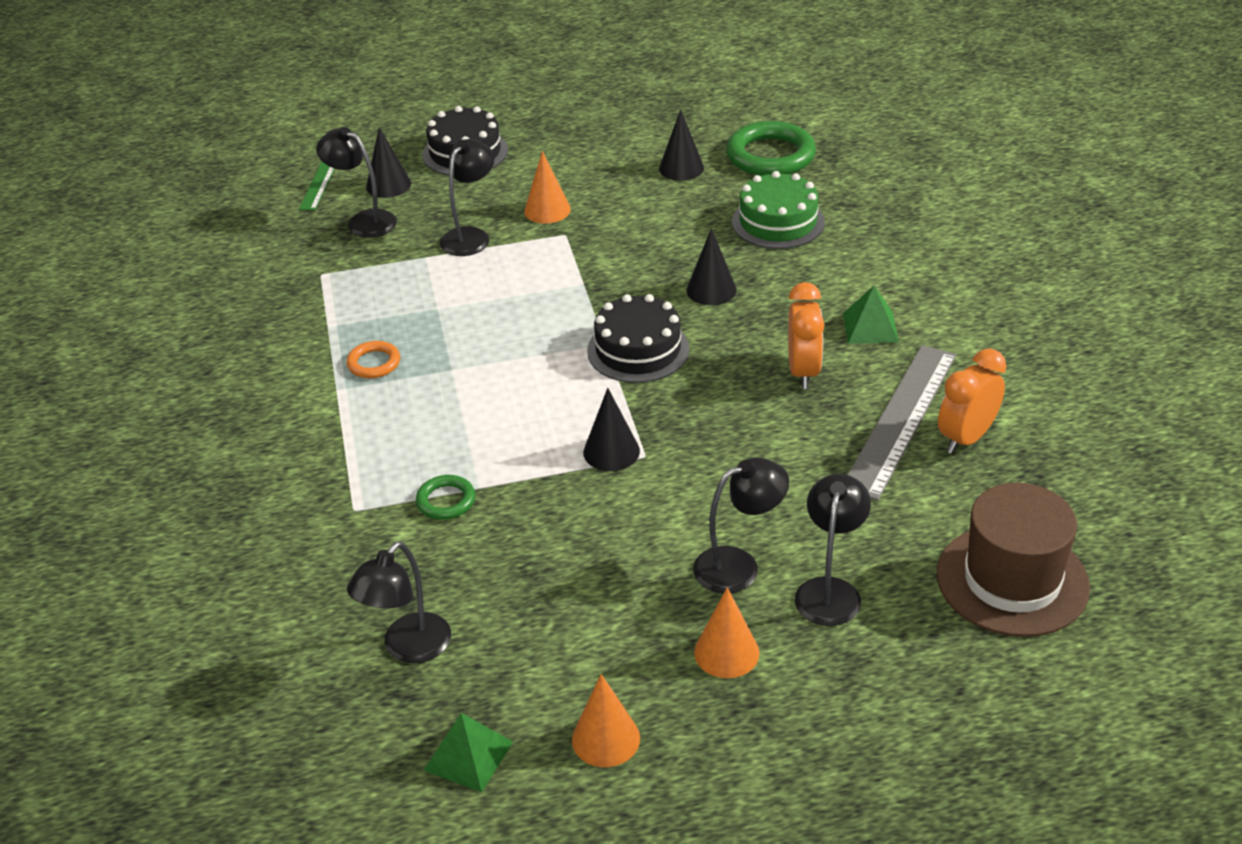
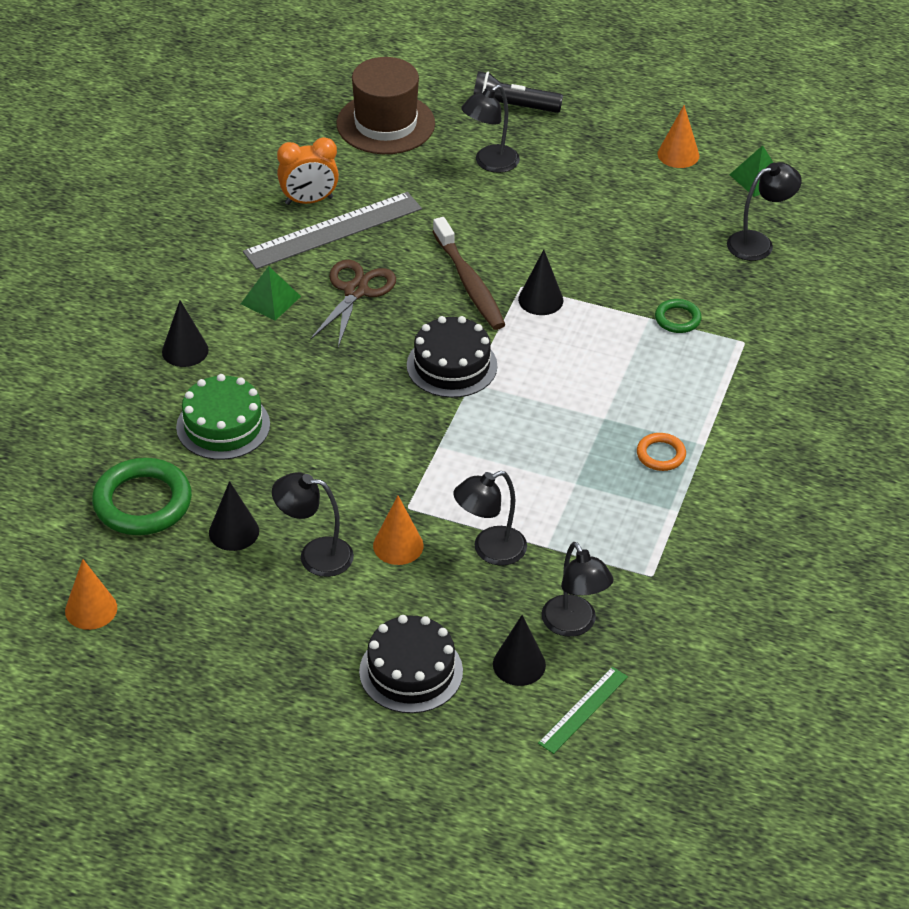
camera: 150 degrees left, 5 degrees up
(701, 433) = (469, 283): none -> brown toothbrush
(711, 290) = (346, 389): black cone -> black cone (185, 350)
(726, 652) = (578, 162): orange cone -> orange cone (91, 609)
(739, 566) = (527, 198): black lamp -> black lamp (315, 555)
(803, 372) = (355, 291): orange clock -> brown scissors
(892, 697) = (512, 107): none -> black flashlight

